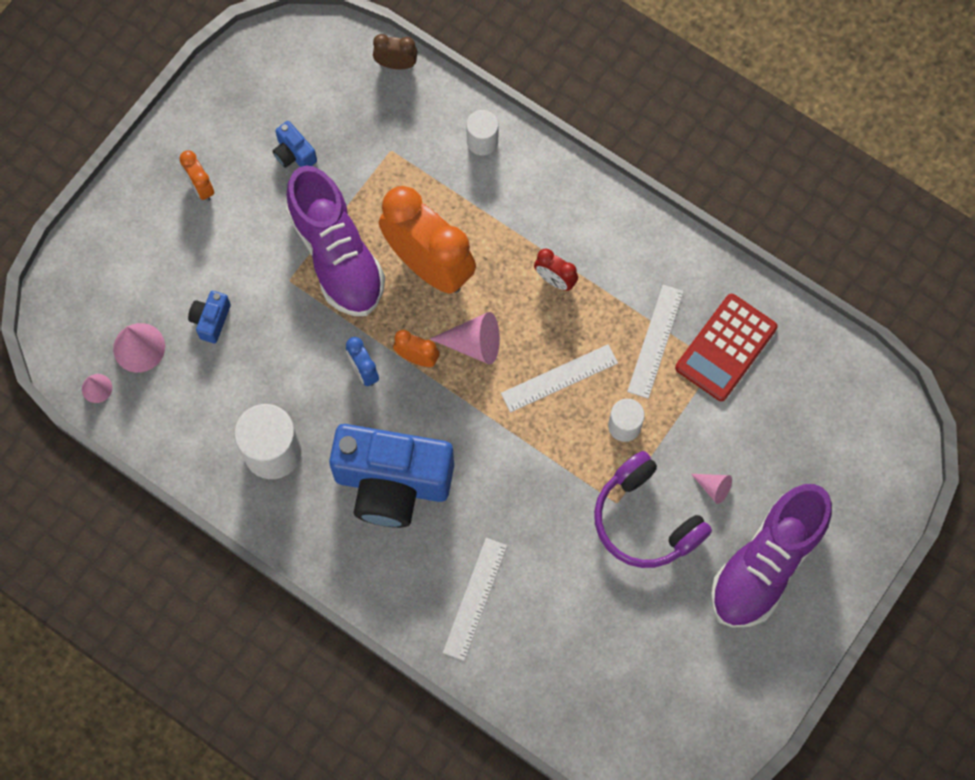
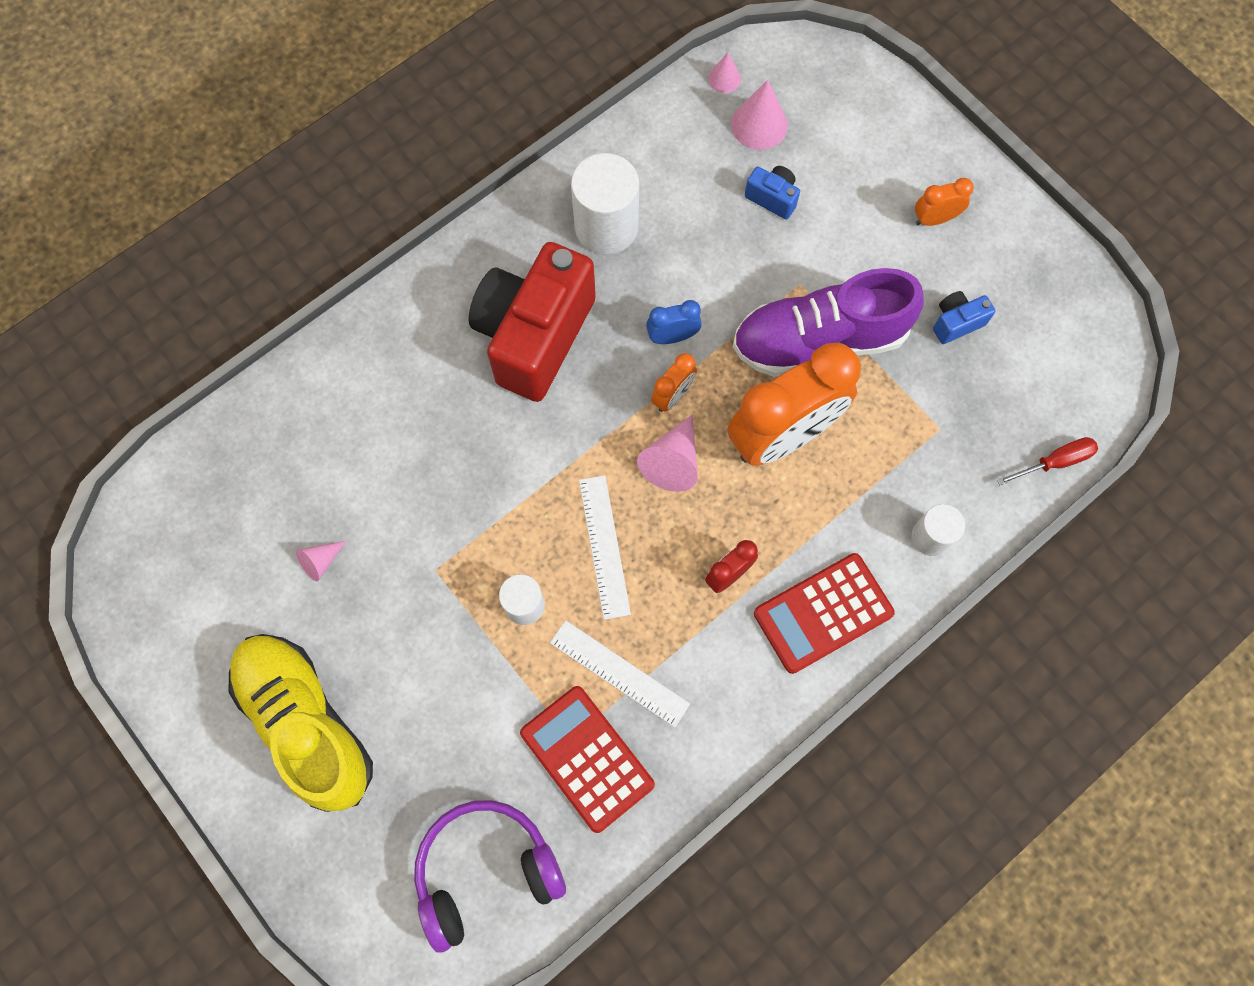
camera: 105 degrees right, 0 degrees up
(392, 483) = (534, 336): blue camera -> red camera
(396, 64) = (1055, 462): brown clock -> red screwdriver
(475, 598) = (379, 389): white ruler -> none
(565, 206) = (823, 613): none -> red calculator
(645, 520) = (405, 596): purple headphones -> purple headphones (485, 870)
(713, 487) = (417, 688): pink cone -> pink cone (321, 561)
(766, 564) = (306, 722): purple shoe -> yellow shoe

